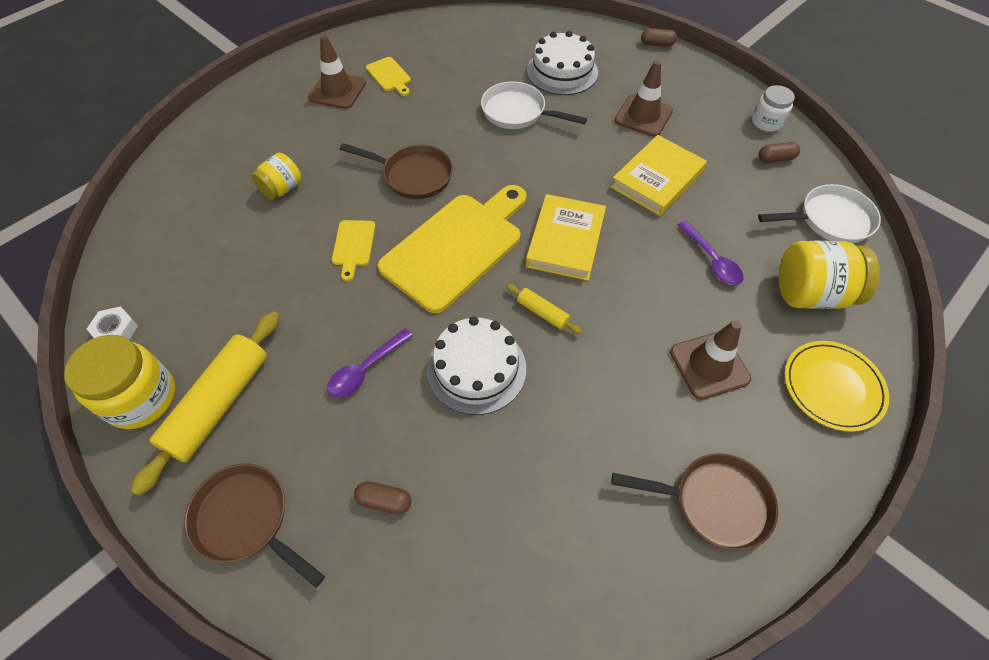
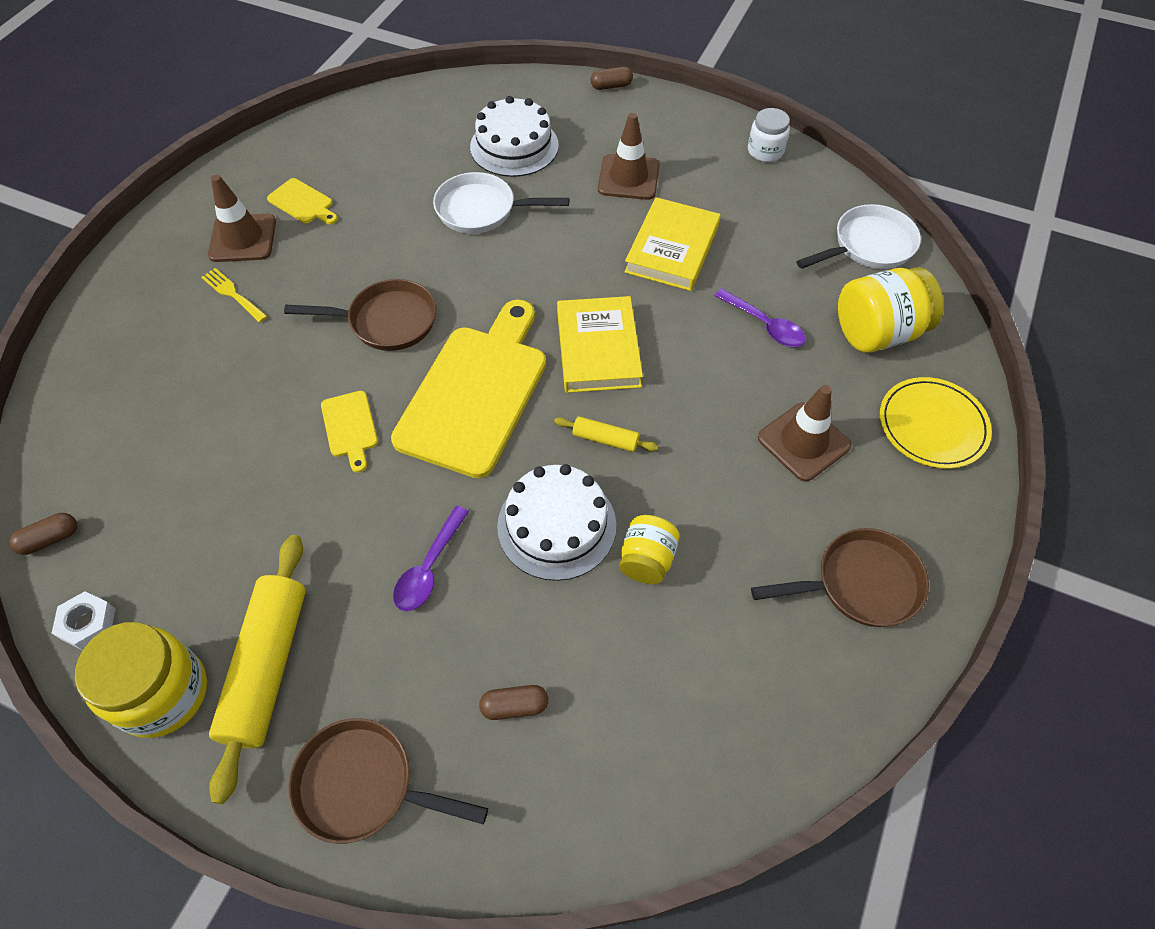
camera: 20 degrees left, 0 degrees up
(282, 189) = (226, 383): yellow jar -> yellow jar (646, 560)
(313, 127) = (232, 294): none -> yellow fork
(775, 159) = (789, 191): brown capsule -> brown capsule (50, 539)

